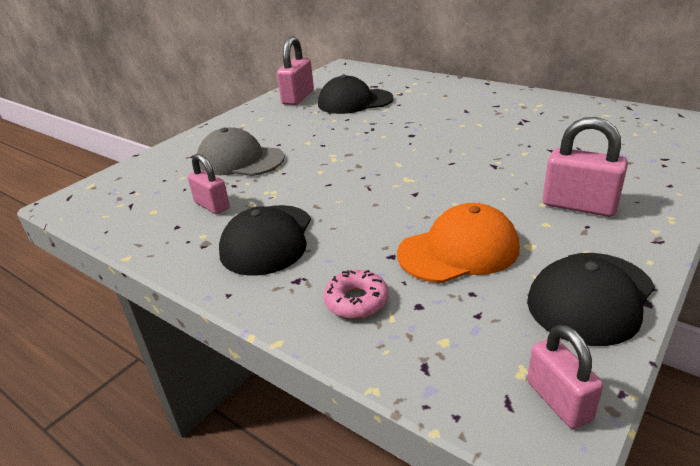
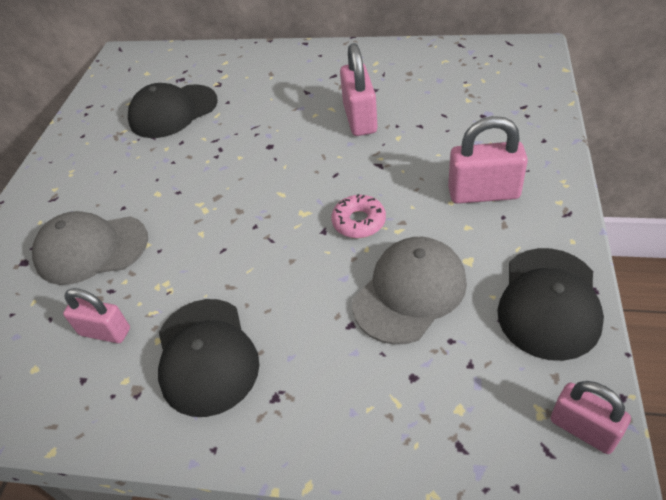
camera: 25 degrees left, 15 degrees up
(298, 97) = (97, 123): pink padlock -> pink padlock (360, 119)
(356, 301) = (352, 398): pink donut -> pink donut (359, 222)
(459, 250) = (410, 292): orange cap -> grey cap

